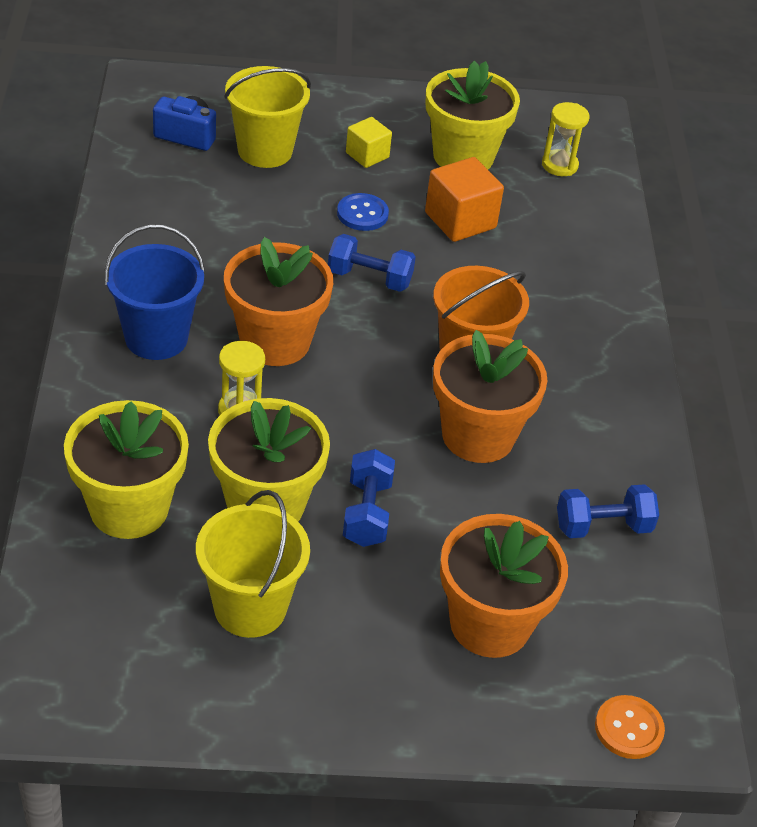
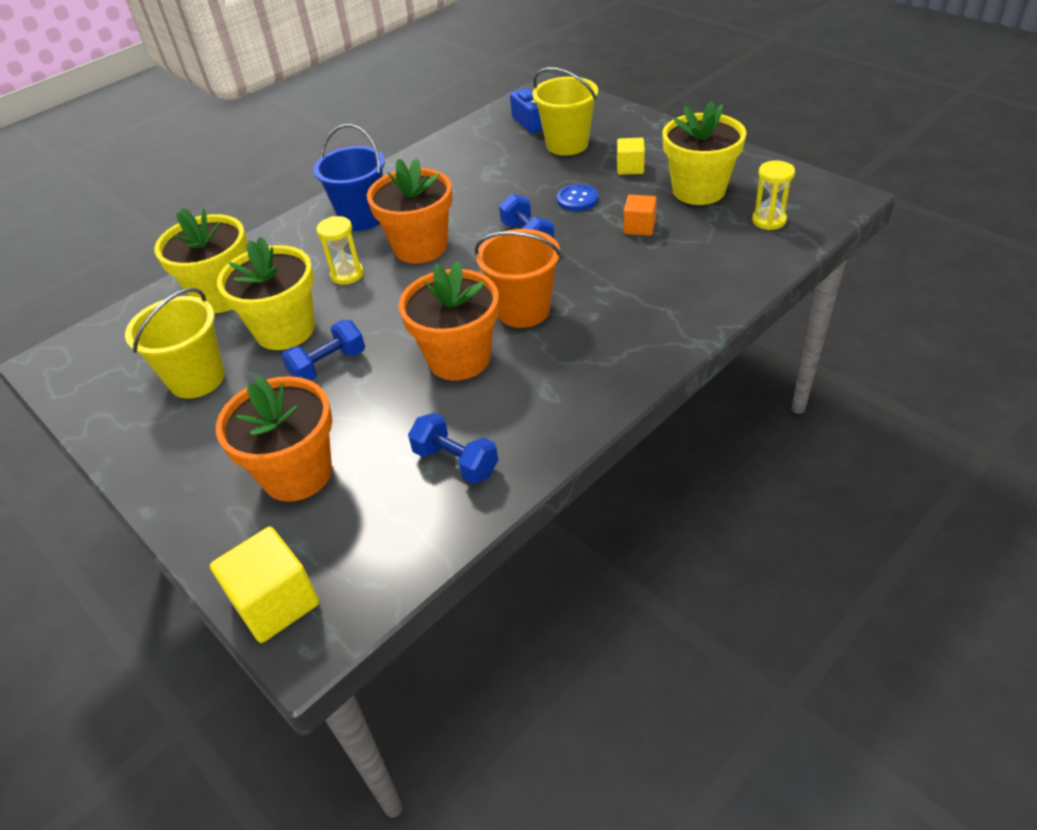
camera: 55 degrees right, 0 degrees up
(460, 220) = (639, 227): orange cube -> orange cube, size x0.62
(628, 728) = (275, 602): orange button -> yellow cube

